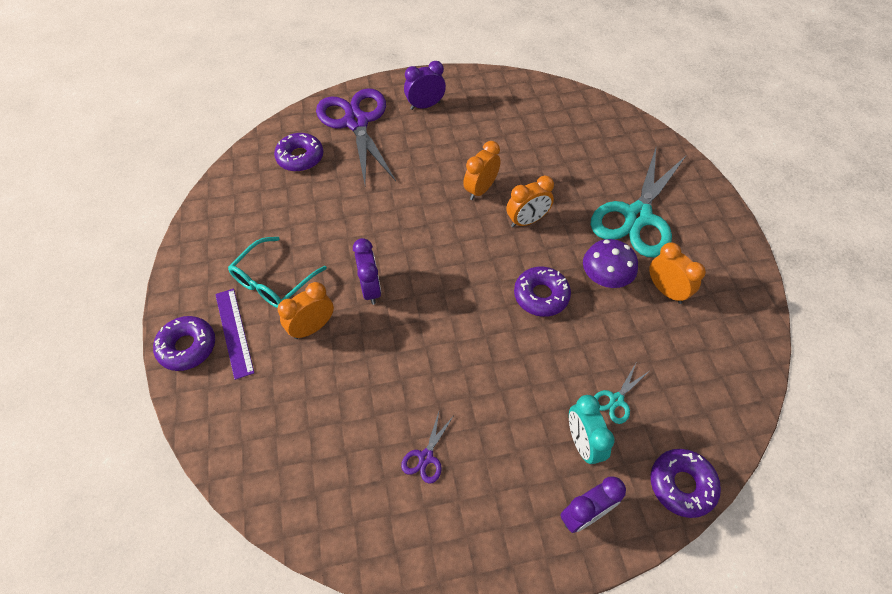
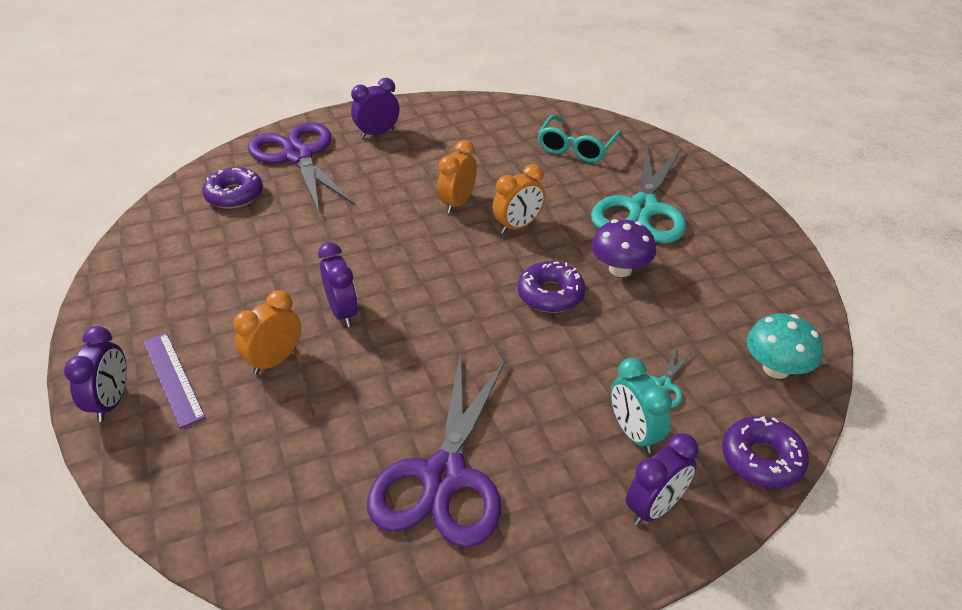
camera: 10 degrees left, 15 degrees down
(187, 347) = (112, 402): purple donut -> purple clock
(273, 281) = (217, 319): turquoise glasses -> turquoise glasses (576, 148)
(426, 457) = (444, 476): purple scissors -> purple scissors, size x2.49
(666, 290) = (692, 272): orange clock -> none
(715, 399) = (776, 368): none -> turquoise mushroom

